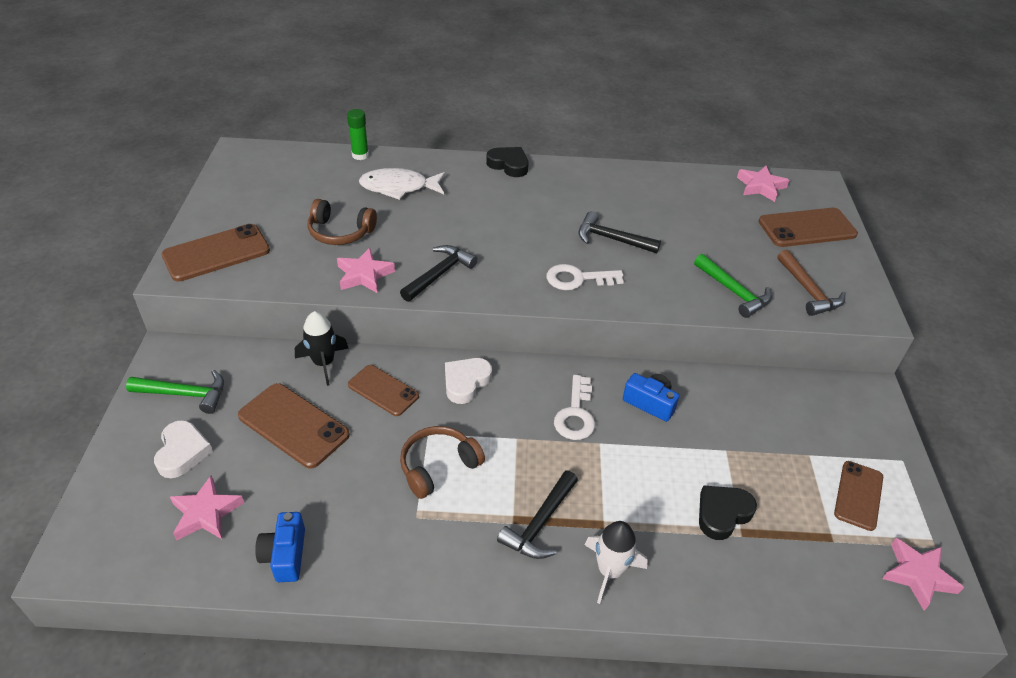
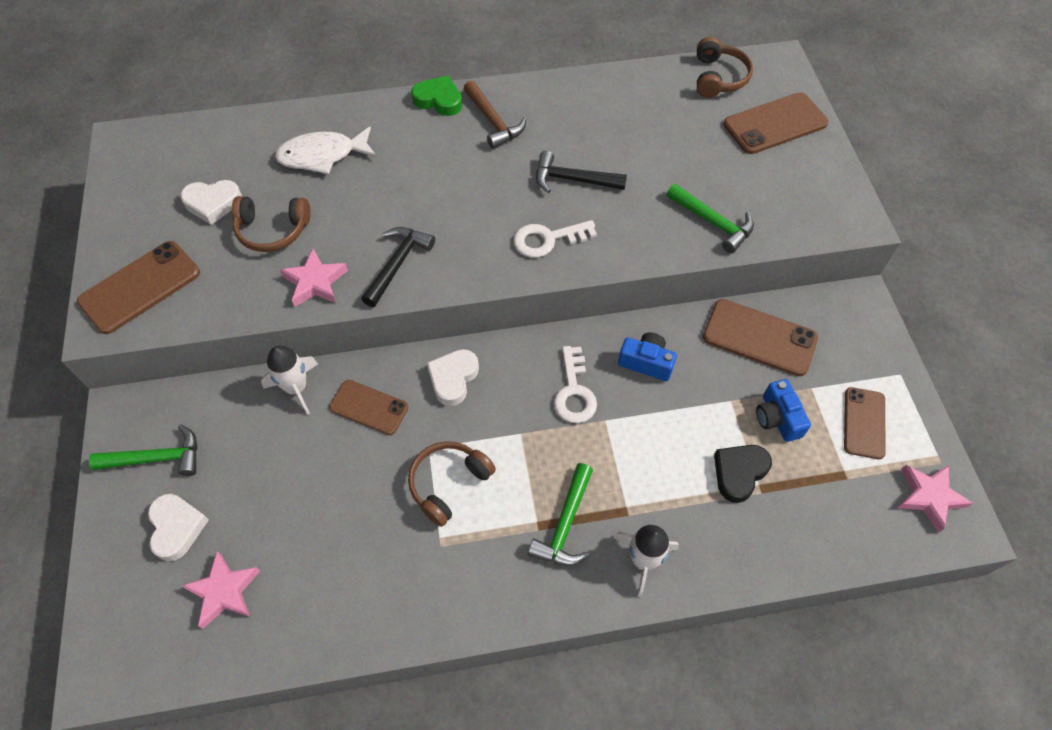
camera: 10 degrees left, 15 degrees up
(285, 555) = (320, 619): blue camera -> blue camera (777, 418)
(293, 425) = (285, 470): brown phone -> brown phone (759, 338)
(297, 205) = (213, 203): none -> white heart
(324, 363) = (296, 387): black rocket -> white rocket
(360, 155) = (266, 119): green glue stick -> none
(509, 165) = (439, 100): black heart -> green heart
(540, 523) = (565, 524): black hammer -> green hammer
(760, 187) = (718, 77): pink star -> brown headphones
(808, 291) = (788, 205): brown hammer -> brown hammer (493, 121)

